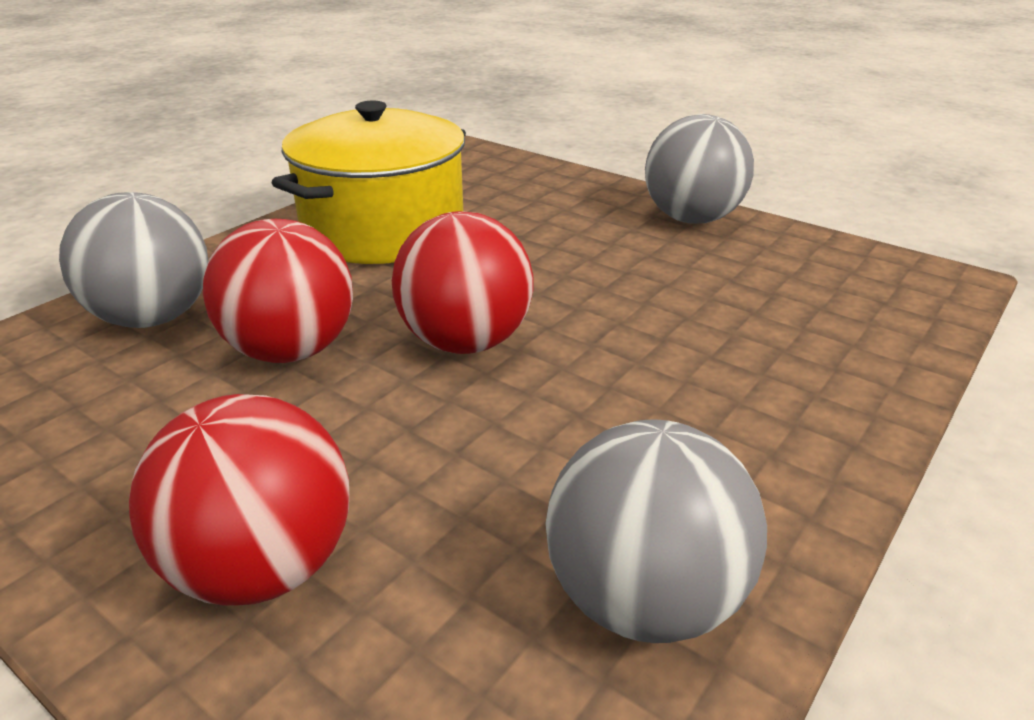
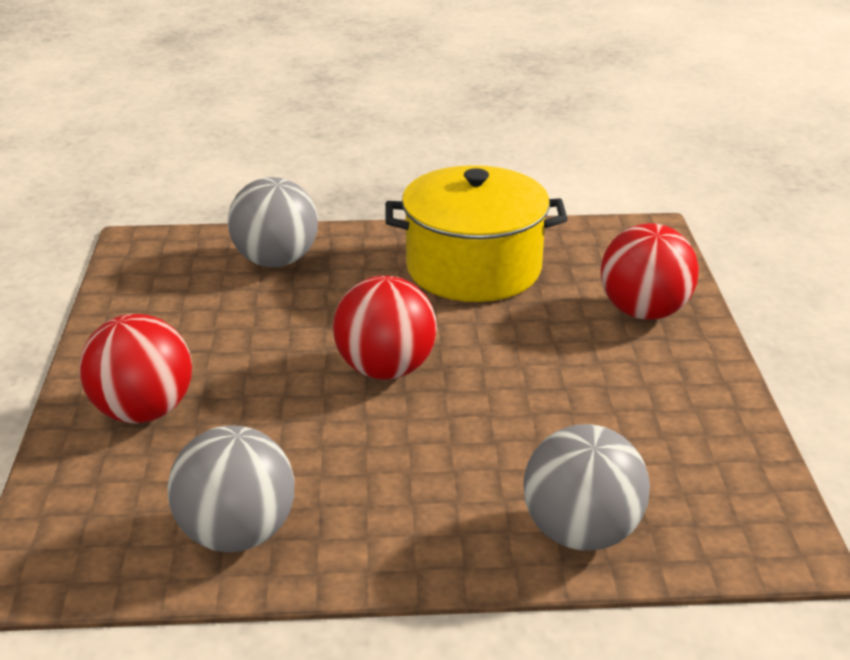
camera: 50 degrees right, 0 degrees up
(291, 351) = (302, 319): red ball -> red ball (644, 312)
(692, 219) = (697, 380): grey ball -> grey ball (581, 532)

